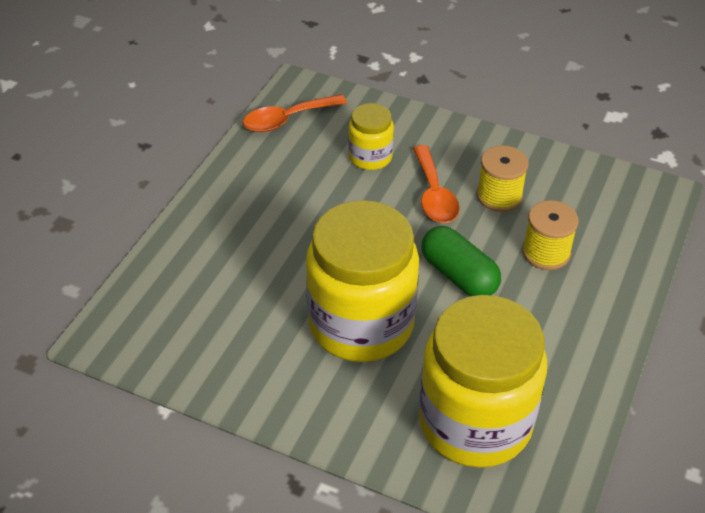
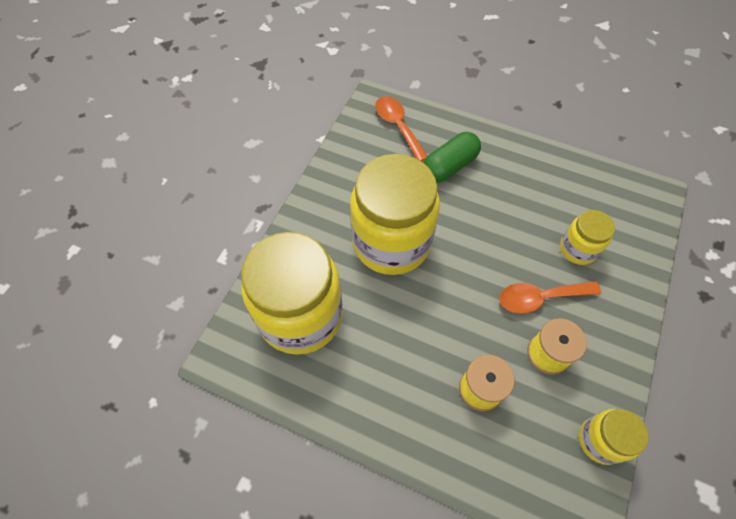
camera: 90 degrees right, 15 degrees up
(287, 119) = (610, 188): orange spoon -> orange spoon (398, 126)
(459, 275) = (446, 313): green capsule -> green capsule (449, 166)
(583, 172) = (600, 440): none -> yellow jar

